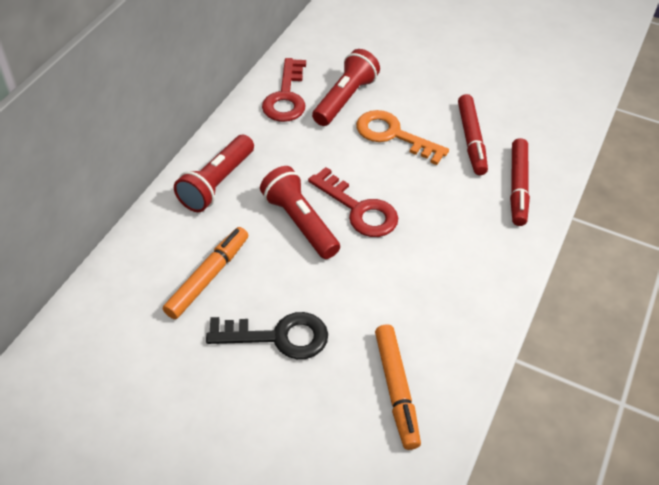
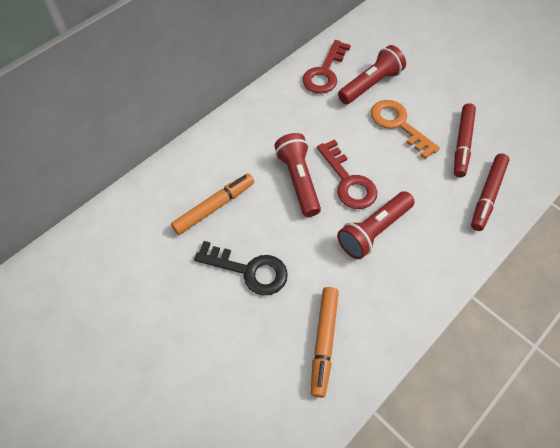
camera: 20 degrees right, 10 degrees up
(217, 183) = (247, 132): red flashlight -> red flashlight (373, 230)

